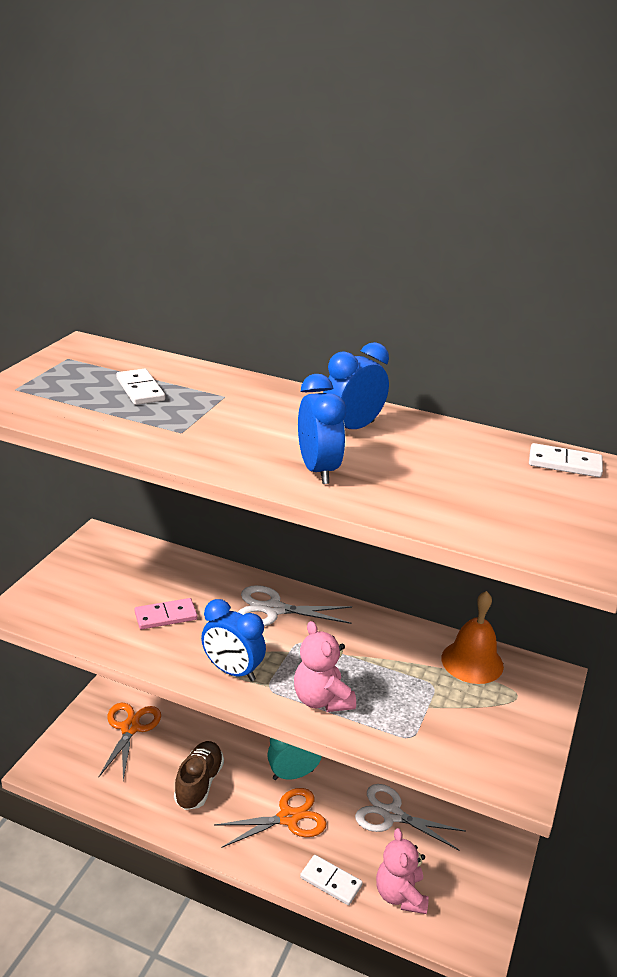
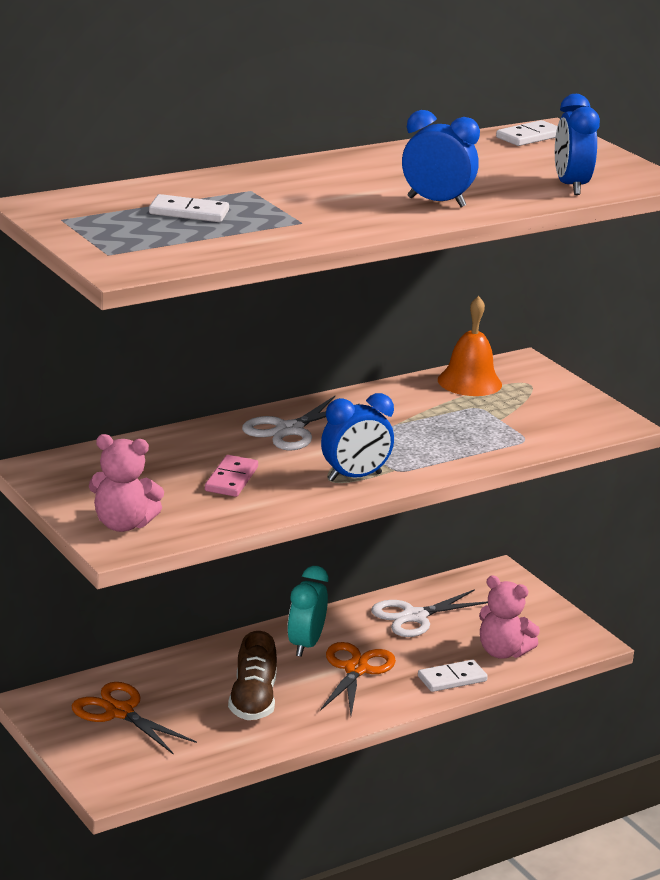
camera: 55 degrees left, 5 degrees down
(199, 784) = (253, 700): brown shoe -> brown shoe turned 135 degrees counterclockwise
(321, 699) = (439, 455): pink teddy bear -> pink teddy bear (123, 524)
(352, 428) = (381, 171): blue clock -> blue clock (571, 186)

